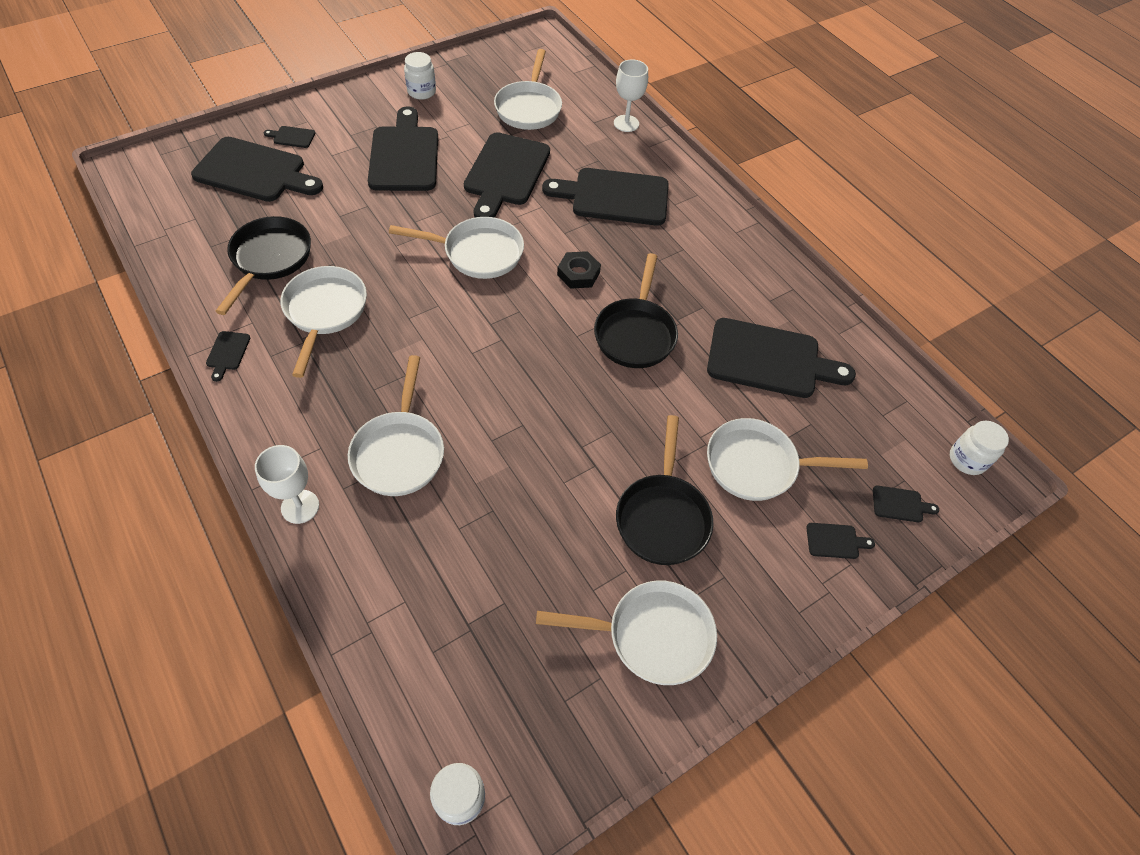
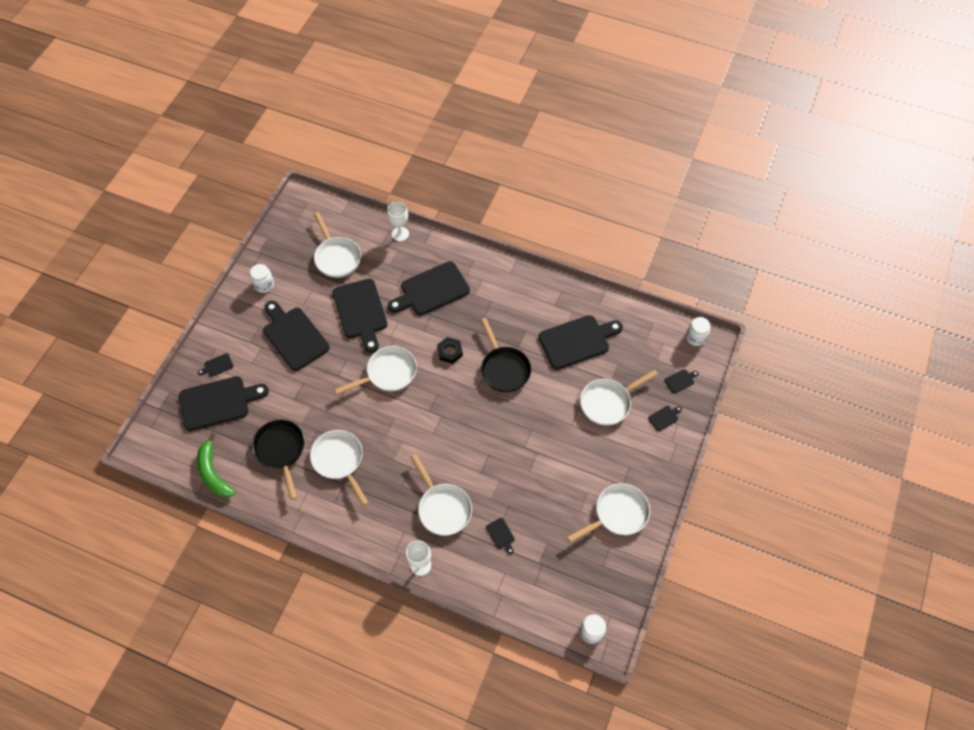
camera: 30 degrees left, 5 degrees up
(172, 236) = (213, 473): none -> green banana
(227, 353) = (311, 516): black cutting board -> black cutting board (501, 535)
(662, 517) = (584, 457): black pan -> none

